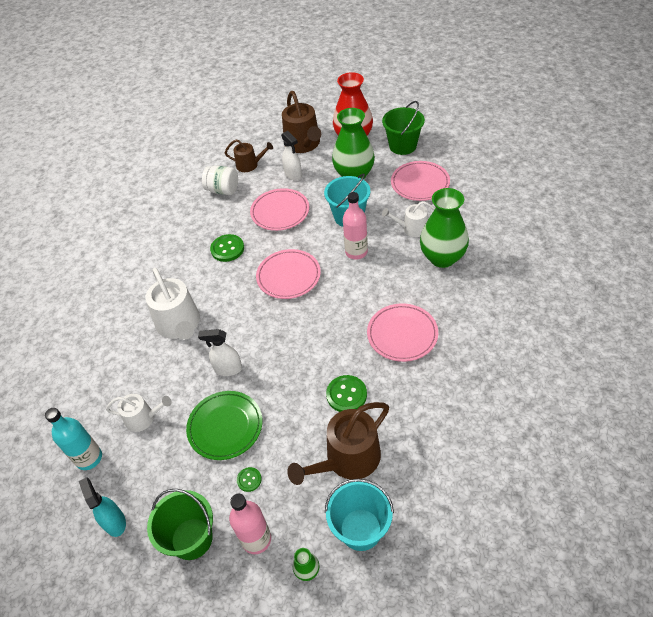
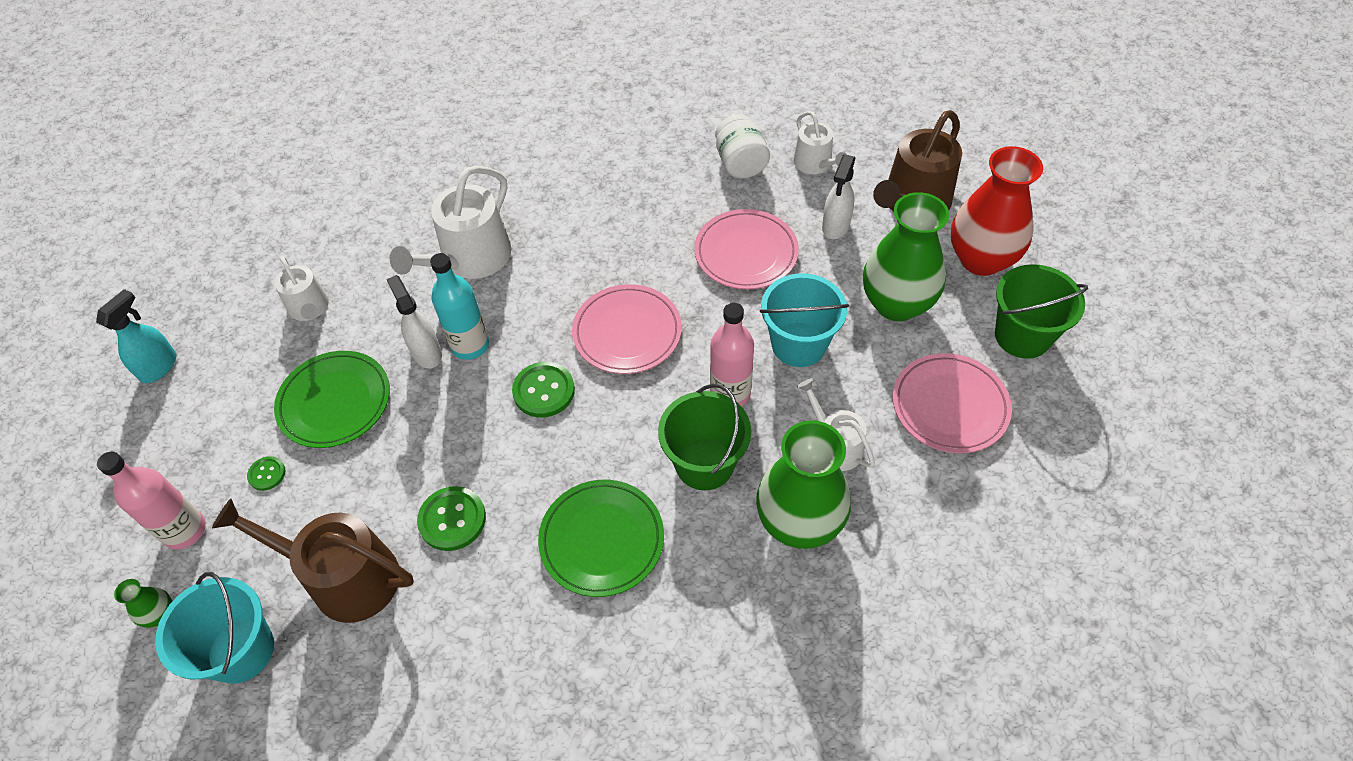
camera: 55 degrees right, 5 degrees up
(89, 458) = (233, 290): turquoise bottle -> turquoise bottle (470, 345)
(192, 538) = (163, 458): green bucket -> green bucket (704, 464)
(227, 249) = (632, 233): green button -> green button (544, 391)
(250, 165) = (815, 164): brown watering can -> white watering can
(402, 334) = (602, 540): pink plate -> green plate

